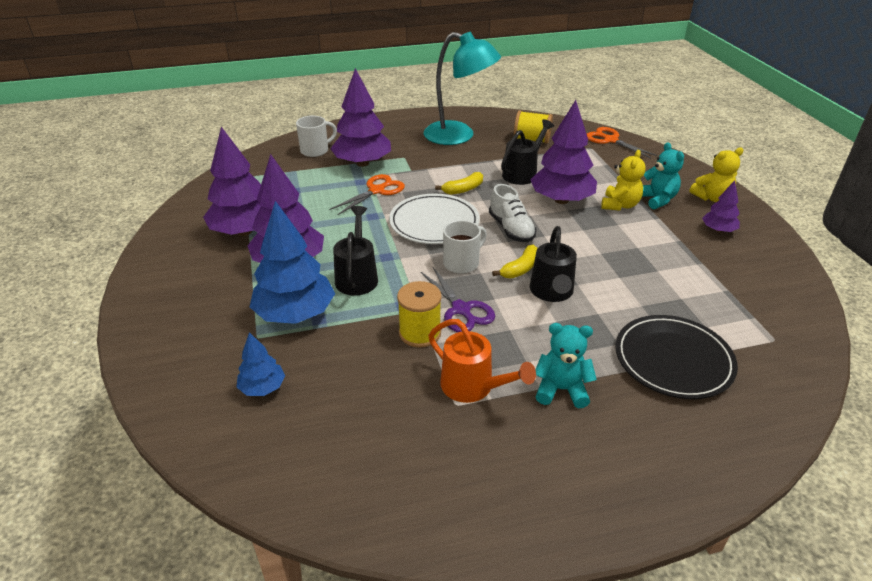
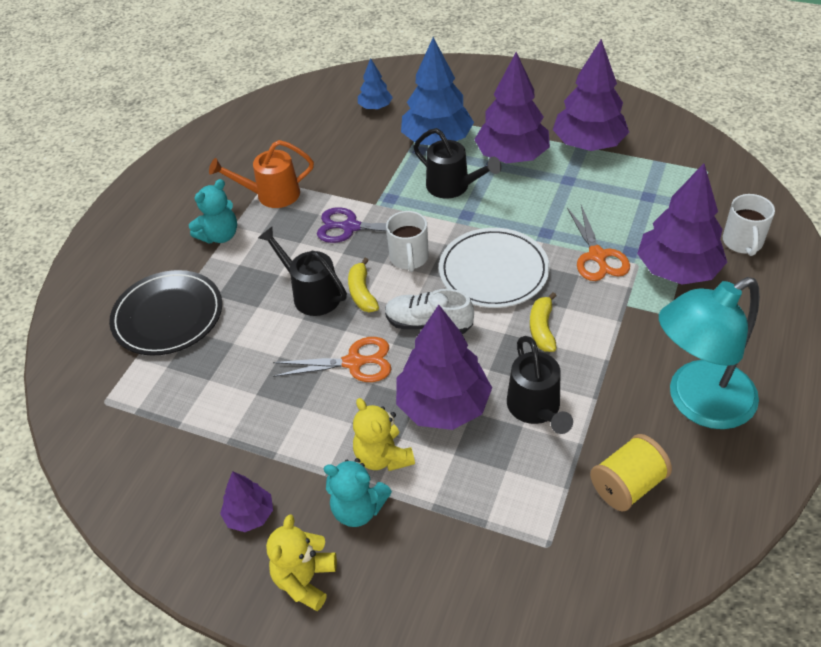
camera: 130 degrees right, 10 degrees up
(420, 333) = (349, 193): yellow spool -> none
(610, 140) = (552, 596): orange scissors -> orange scissors (353, 362)

